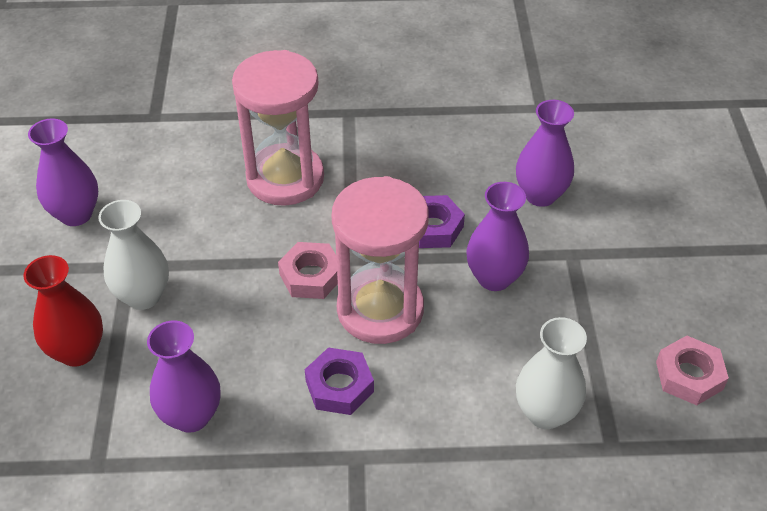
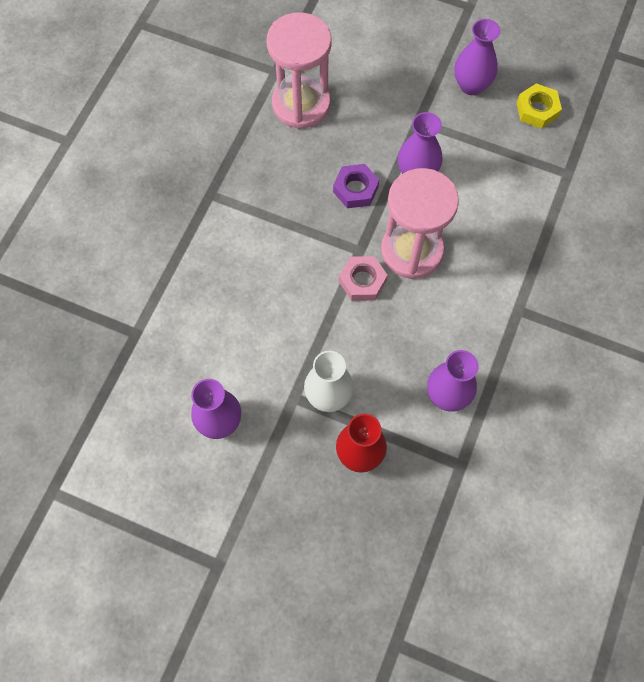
camera: 65 degrees left, 20 degrees up
(285, 178) = (258, 263): pink hourglass -> pink hourglass (301, 104)
(339, 386) = (462, 299): purple nut -> none
(540, 195) = (359, 113): purple vase -> purple vase (471, 85)
(545, 413) = (530, 195): white vase -> none
(689, 375) = (537, 110): pink nut -> yellow nut

